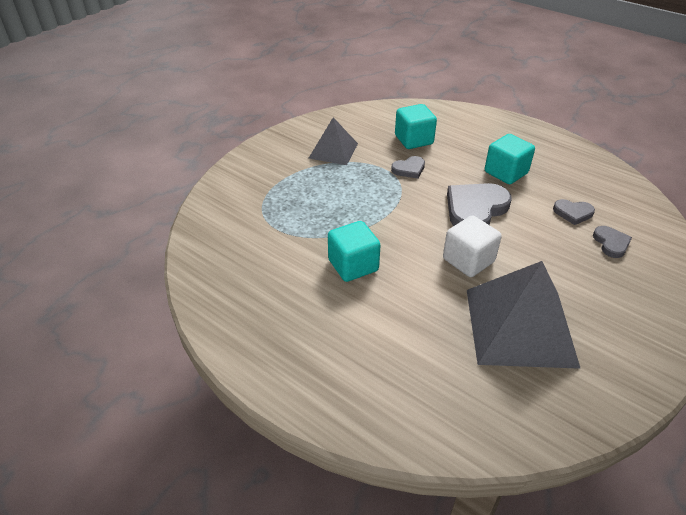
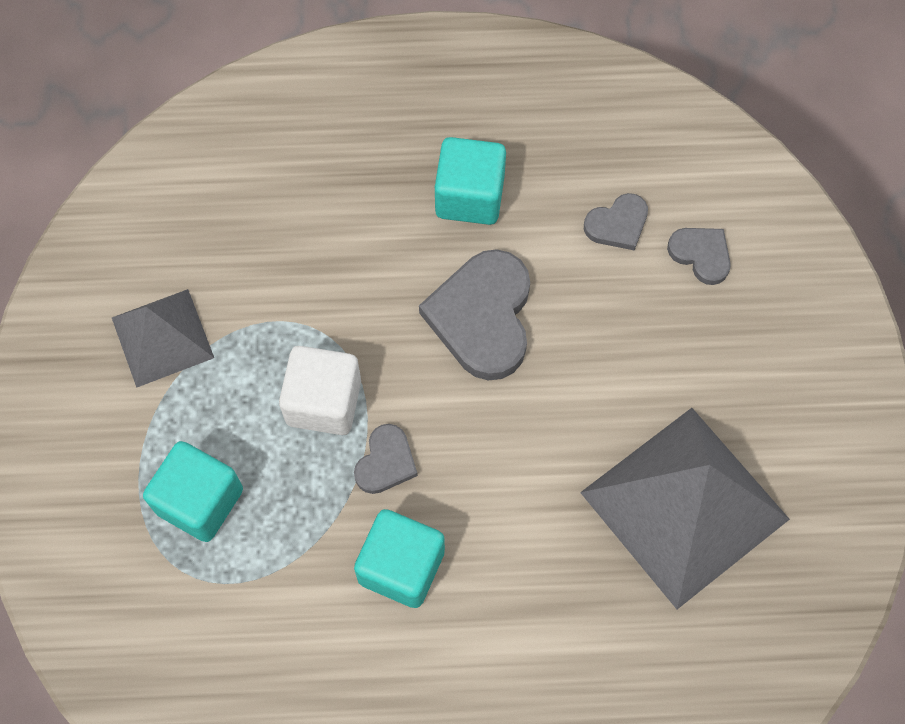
camera: 40 degrees left, 25 degrees up
(409, 169) = (320, 295): grey heart -> grey heart (385, 462)
(413, 140) = (272, 213): turquoise cube -> turquoise cube (200, 501)
(468, 260) = (545, 434): white cube -> white cube (324, 402)

